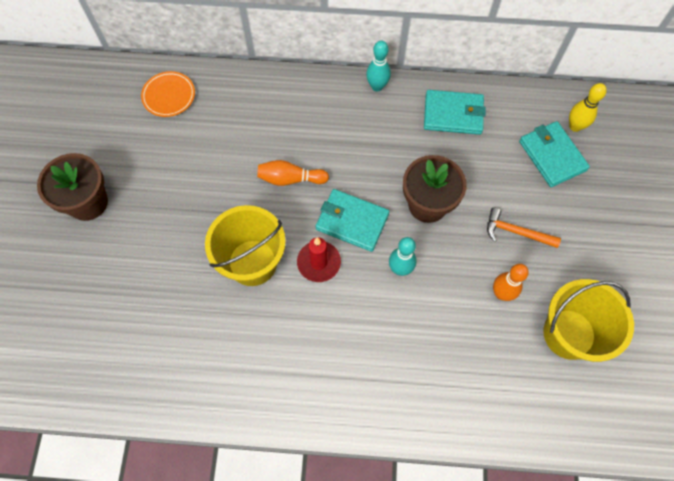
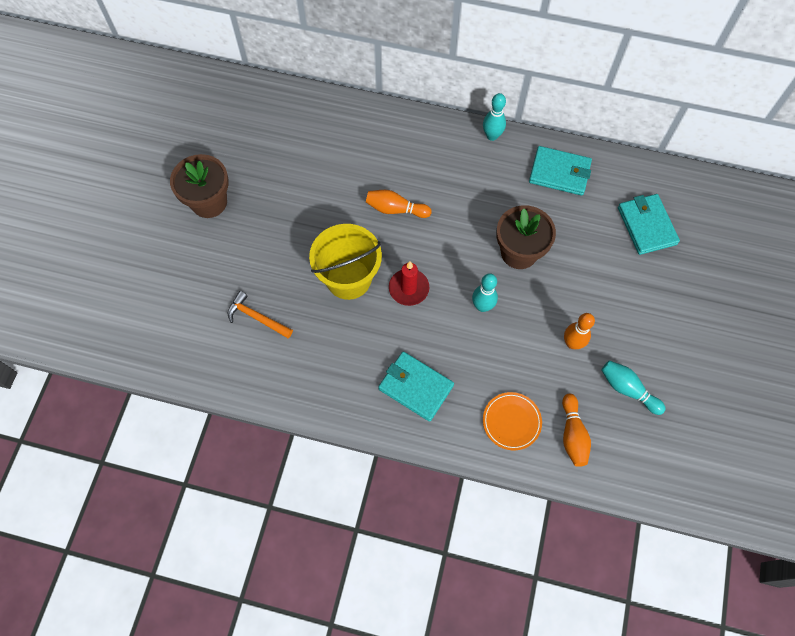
camera: 10 degrees right, 0 degrees up
(169, 96) = (296, 116): orange plate -> orange plate (511, 422)
(352, 221) = (445, 256): turquoise wallet -> turquoise wallet (415, 387)
(516, 232) = (597, 290): orange hammer -> orange hammer (257, 317)
(521, 394) = (572, 434): none -> orange bowling pin
(569, 334) = (628, 389): yellow bucket -> turquoise bowling pin
(575, 126) = (675, 202): yellow bowling pin -> none

